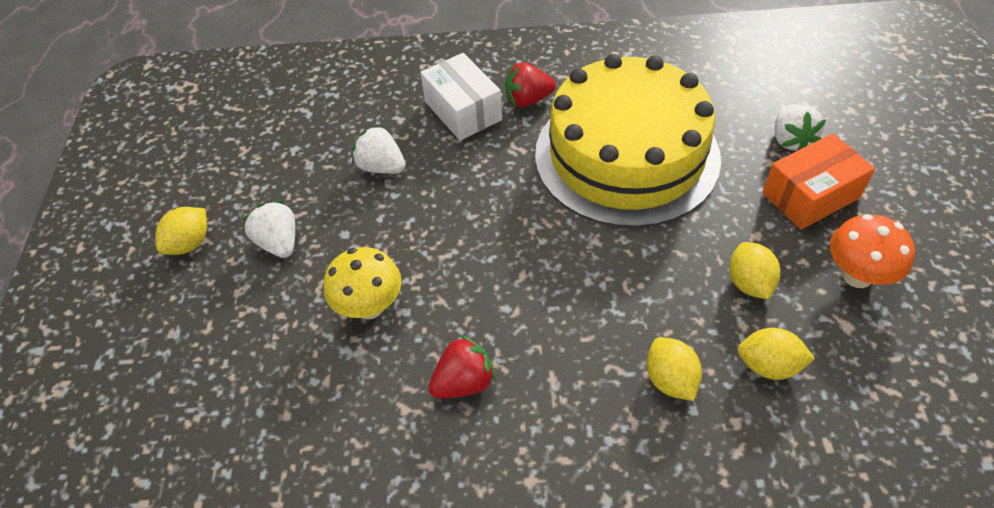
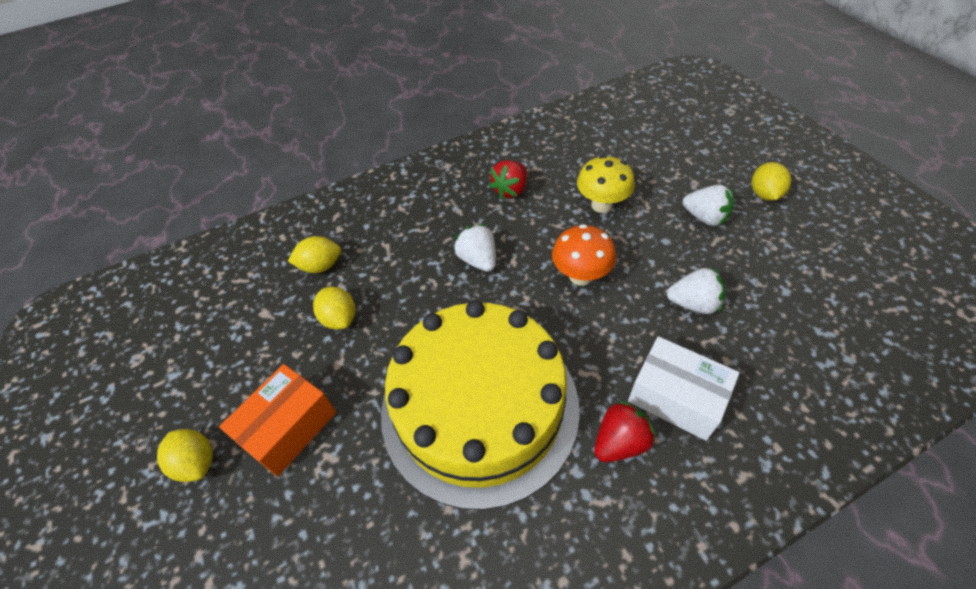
camera: 155 degrees right, 0 degrees up
(670, 380) = (384, 235): yellow lemon -> yellow lemon (197, 462)
(790, 140) = (310, 500): white strawberry -> white strawberry (478, 260)
(857, 275) = (252, 357): orange mushroom -> orange mushroom (580, 276)

